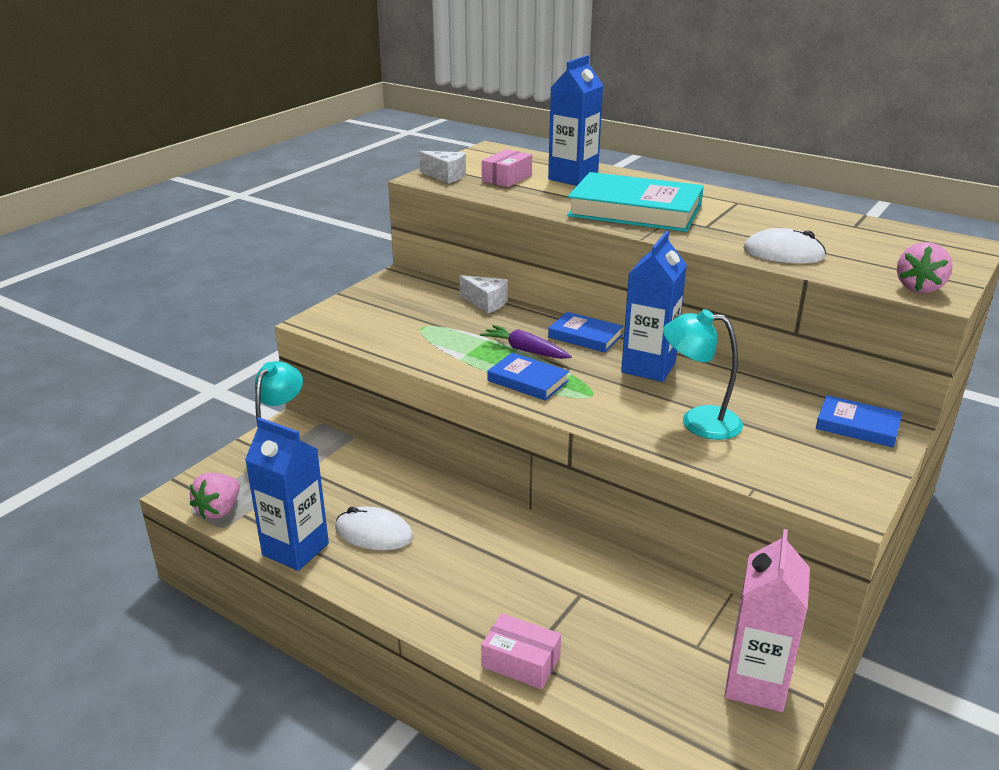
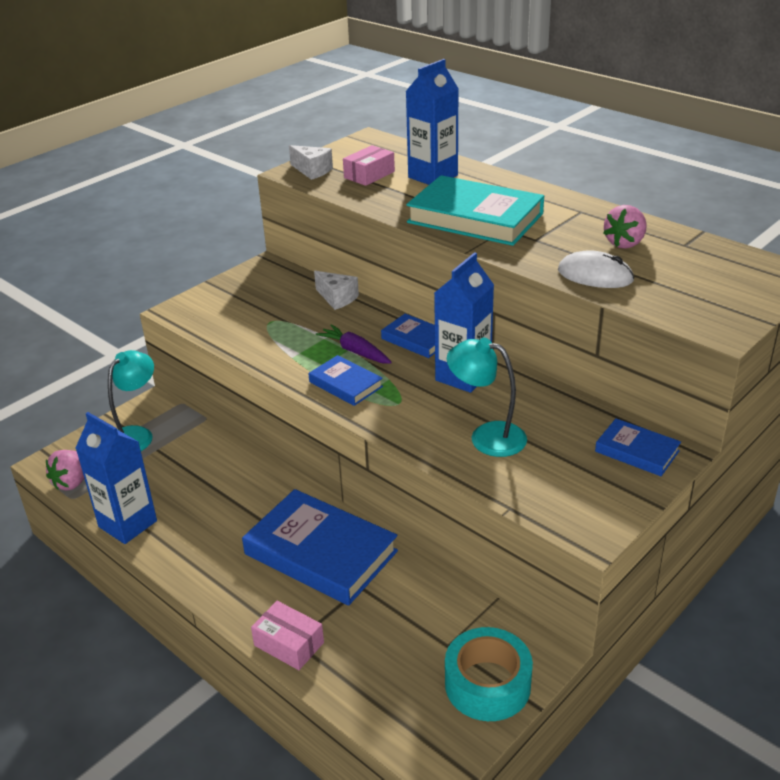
camera: 10 degrees right, 5 degrees up
(374, 533) = (198, 514): white mouse -> none
(524, 562) = (321, 553): none -> blue book
(755, 684) = (487, 684): pink carton -> turquoise tape
(919, 287) = (709, 322): pink strawberry -> pink strawberry (625, 243)

